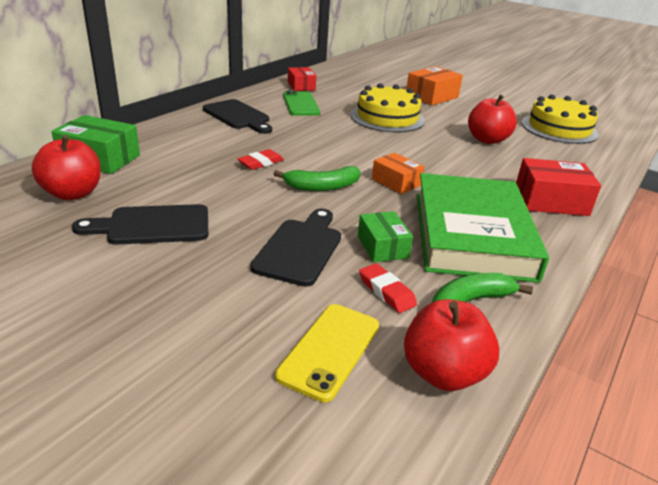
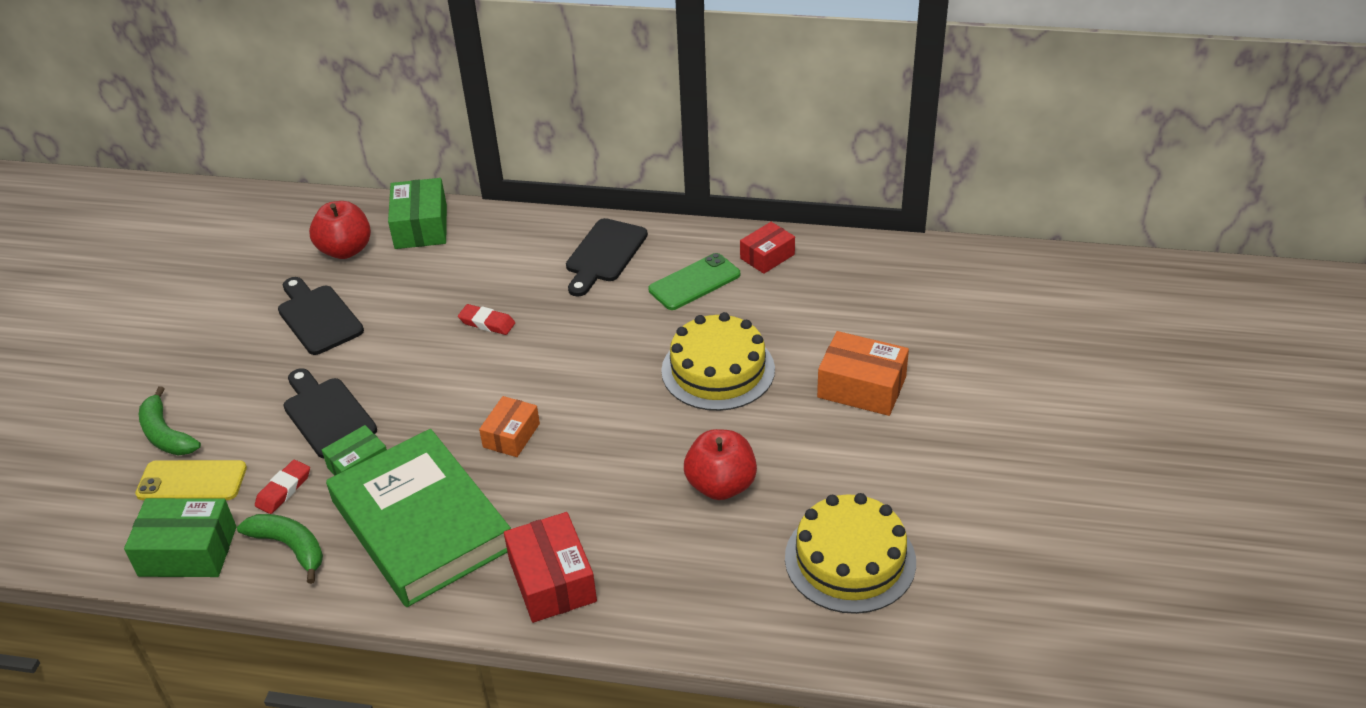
camera: 70 degrees right, 10 degrees up
(300, 248) = (327, 415): black cutting board -> black cutting board turned 120 degrees counterclockwise
(322, 186) = (460, 385): green banana -> green banana (166, 434)
(443, 373) = (188, 551): red apple -> green box
(472, 234) = (421, 524): green book -> green book turned 75 degrees clockwise

